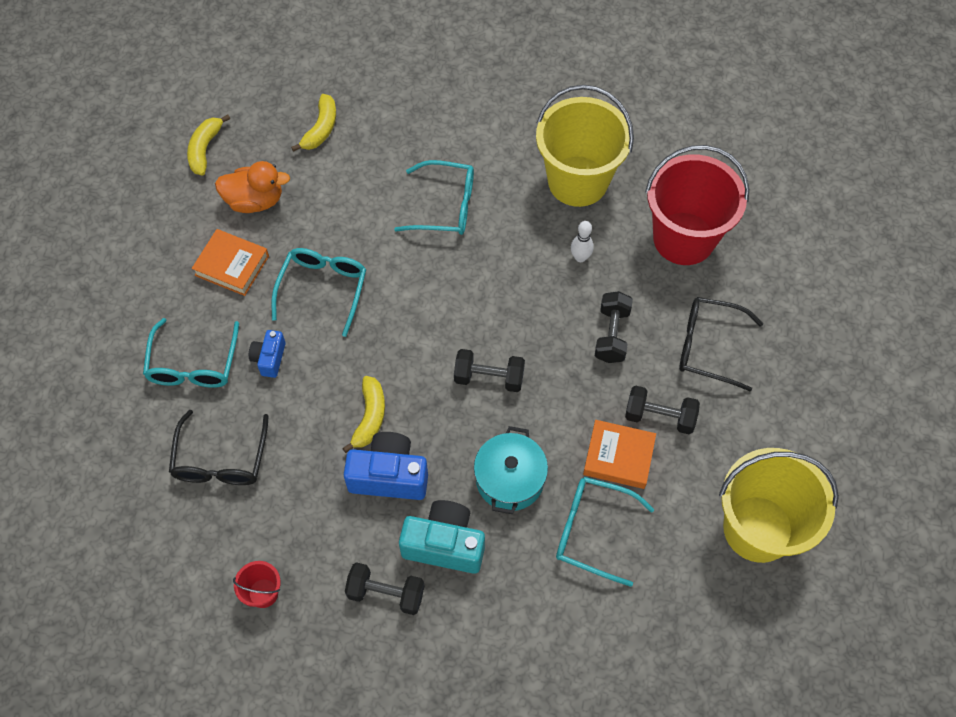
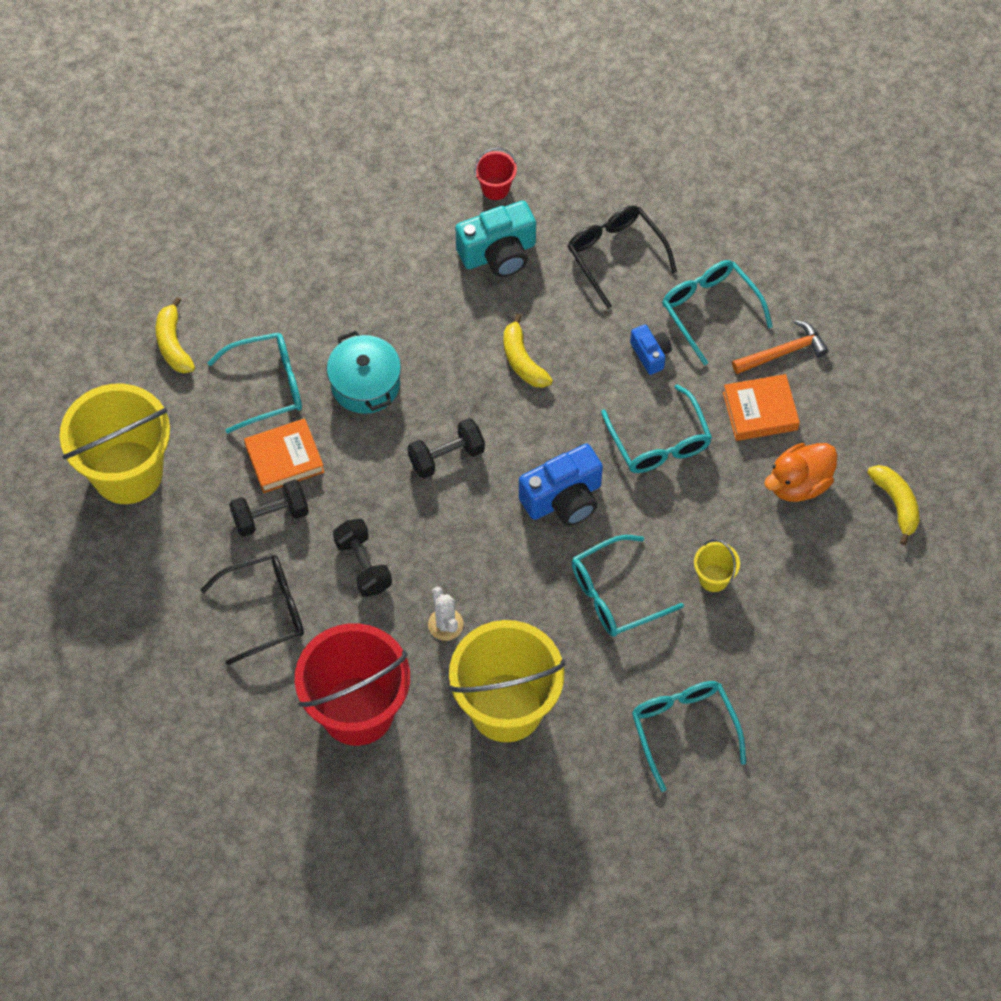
camera: 145 degrees right, 0 degrees up
(173, 297) = (783, 352): none -> orange hammer
(321, 129) = (807, 598): yellow banana -> yellow banana (173, 344)
(370, 177) = (713, 578): none -> yellow bucket
(386, 593) = (400, 243): black dumbbell -> none
(389, 476) = (468, 326): blue camera -> blue camera (563, 499)
(444, 544) = (382, 304): turquoise camera -> turquoise camera (498, 253)
(471, 102) = (684, 729): none -> turquoise glasses
(580, 257) = (445, 624): white bowling pin -> white cactus

